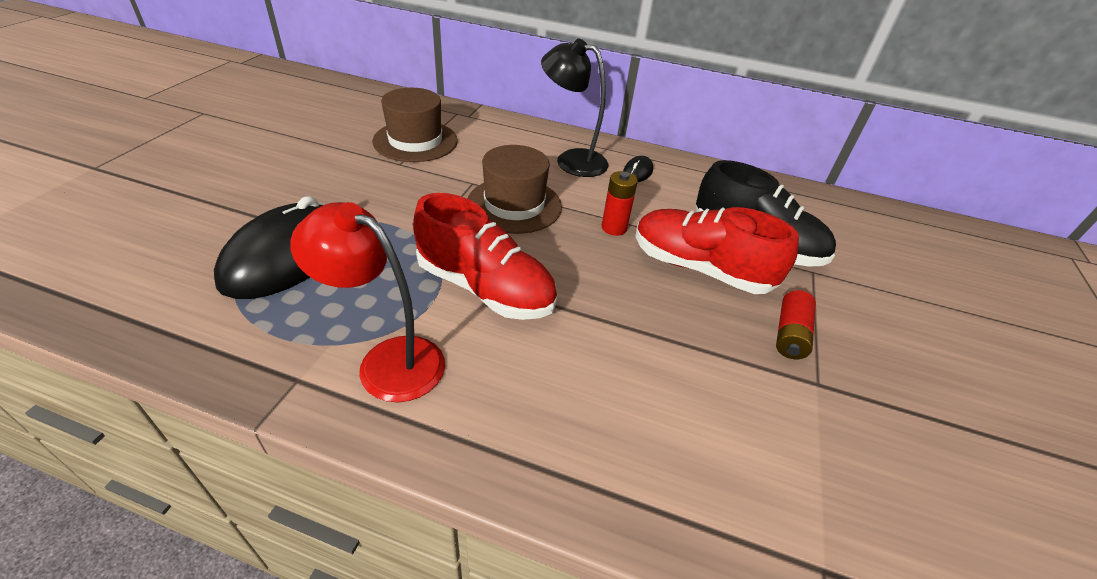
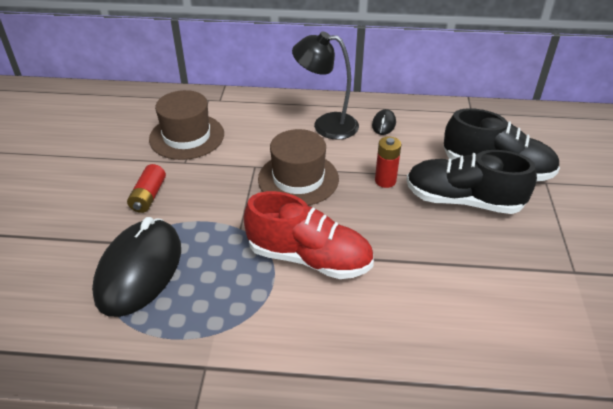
camera: 10 degrees left, 0 degrees up
(387, 360) = (264, 335): red lamp -> none
(700, 268) = (463, 200): red shoe -> black shoe
(790, 334) = (544, 239): red battery -> red battery (148, 196)

